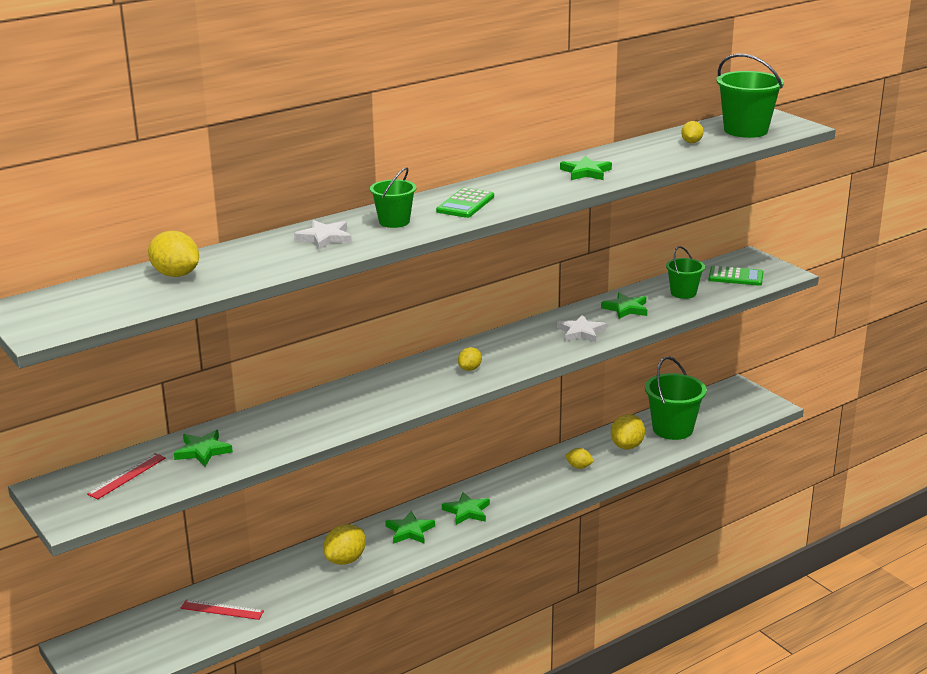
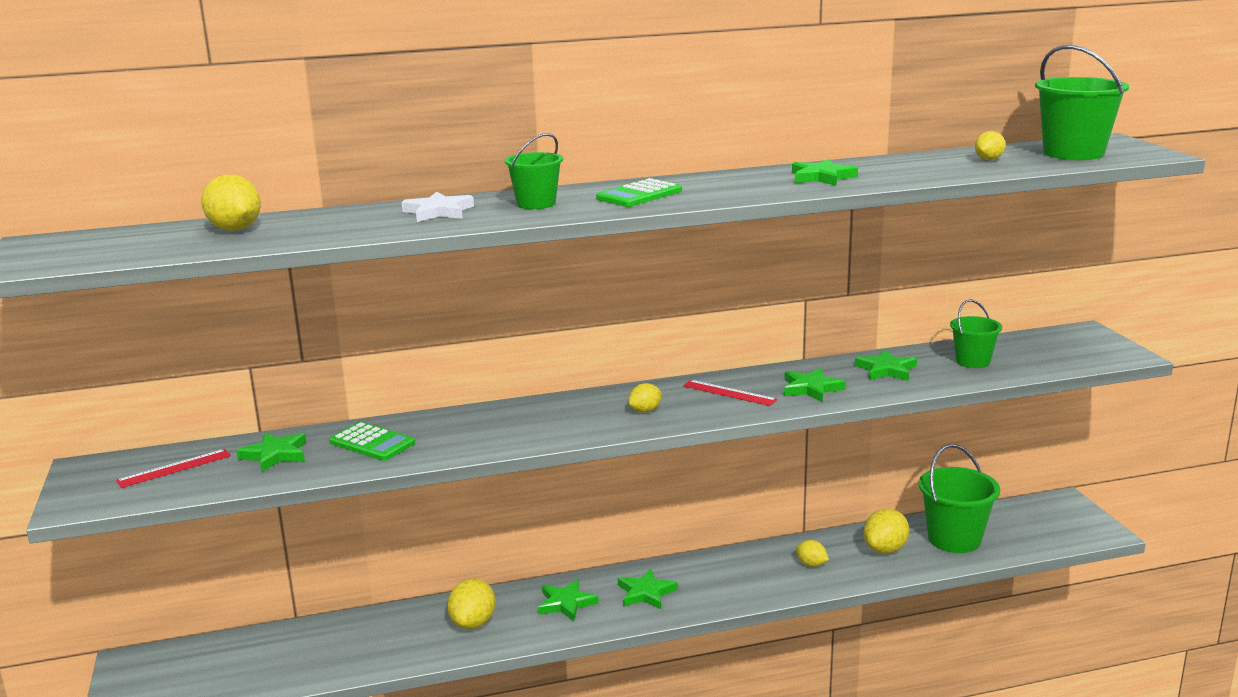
camera: 20 degrees right, 5 degrees down
(222, 610) = (303, 653): red ruler -> red ruler (729, 393)
(345, 560) = (473, 623): yellow lemon -> yellow lemon turned 45 degrees counterclockwise
(581, 332) = (811, 388): white star -> green star
(736, 277) = (1054, 351): green calculator -> green calculator (372, 443)

